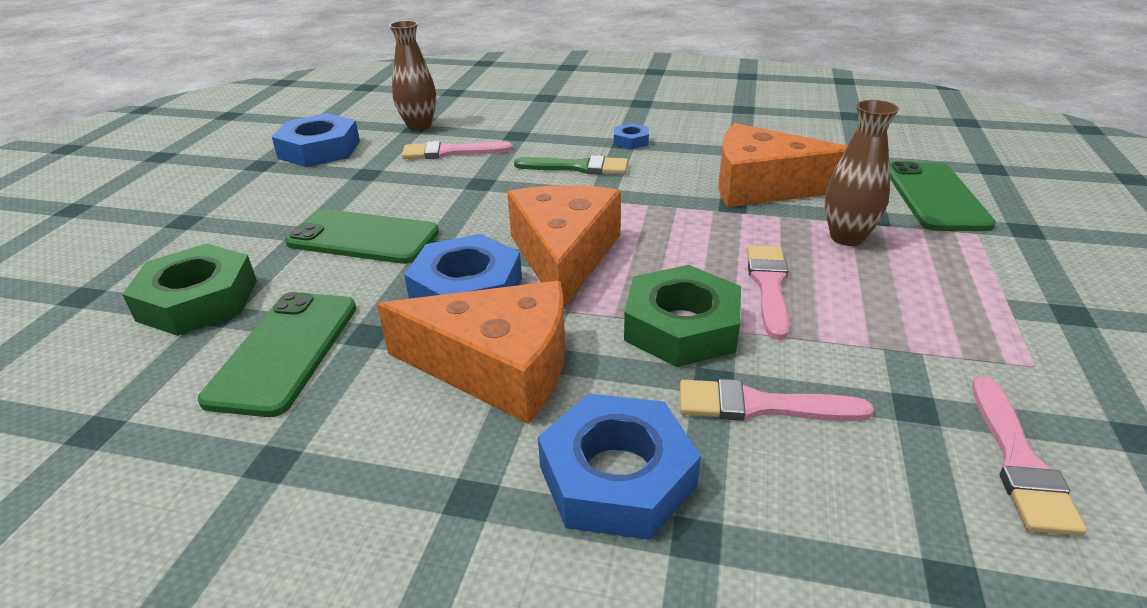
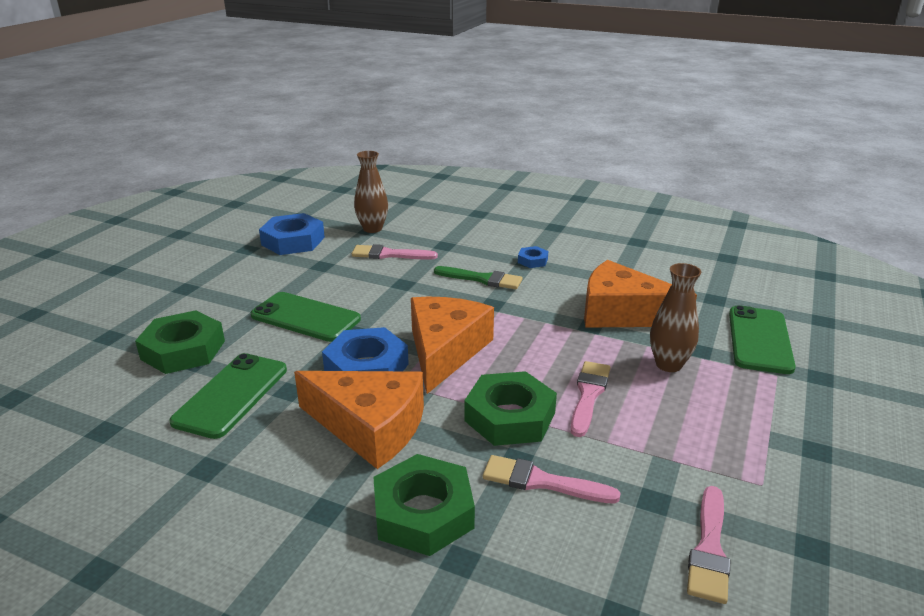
camera: 10 degrees right, 5 degrees down
(617, 476) = (423, 513): blue nut -> green nut

